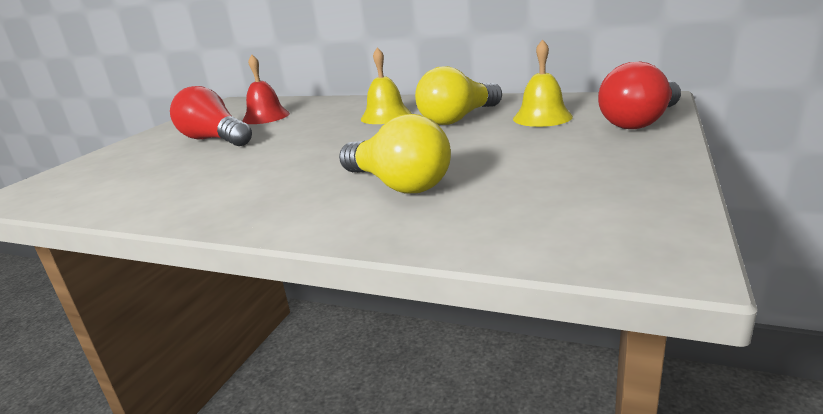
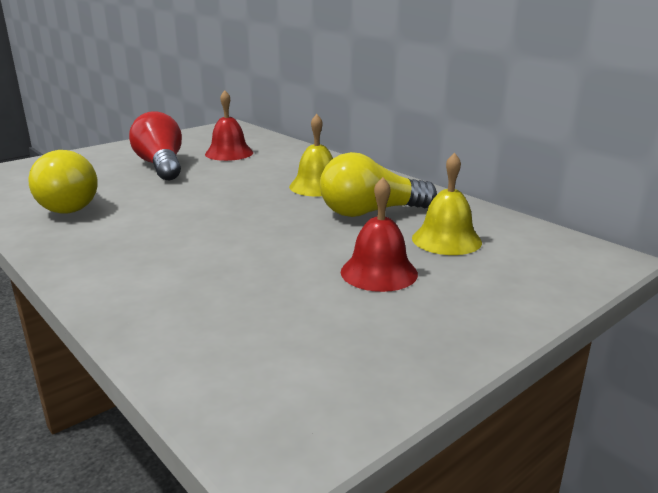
camera: 25 degrees right, 0 degrees up
(398, 184) = (210, 269): yellow light bulb -> yellow light bulb (71, 204)
(532, 146) = (379, 272): none -> red bell
(640, 122) = (532, 283): red light bulb -> none

